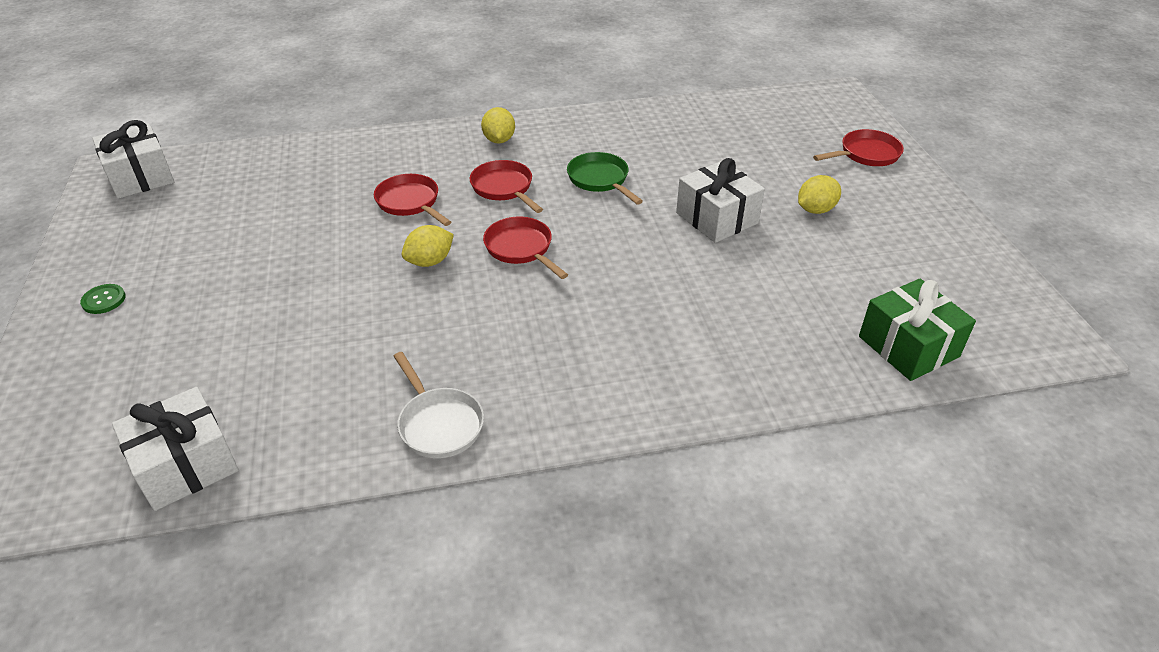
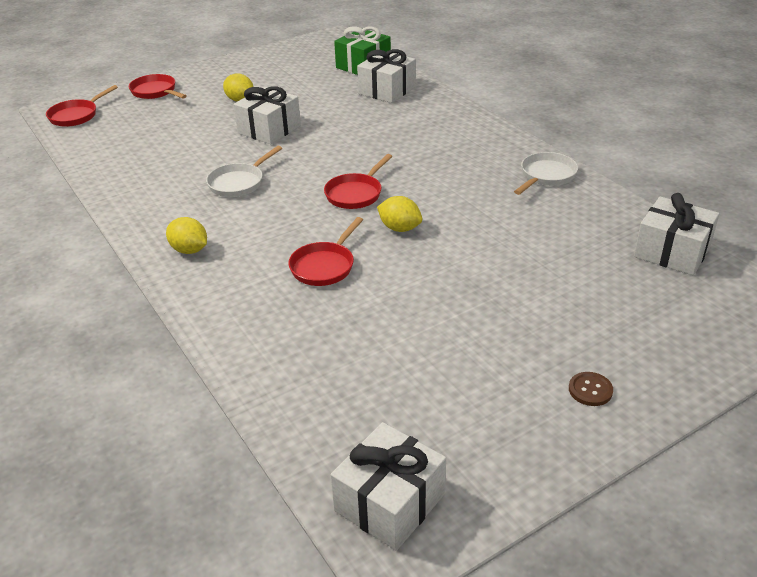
camera: 110 degrees left, 5 degrees down
(104, 300) = (590, 390): green button -> brown button
(499, 140) = (189, 250): yellow lemon -> yellow lemon turned 60 degrees clockwise
(504, 188) = (275, 224): red pan -> red pan (76, 116)
(600, 180) = (239, 183): green pan -> white pan
(797, 347) = (387, 90): none -> white gift

